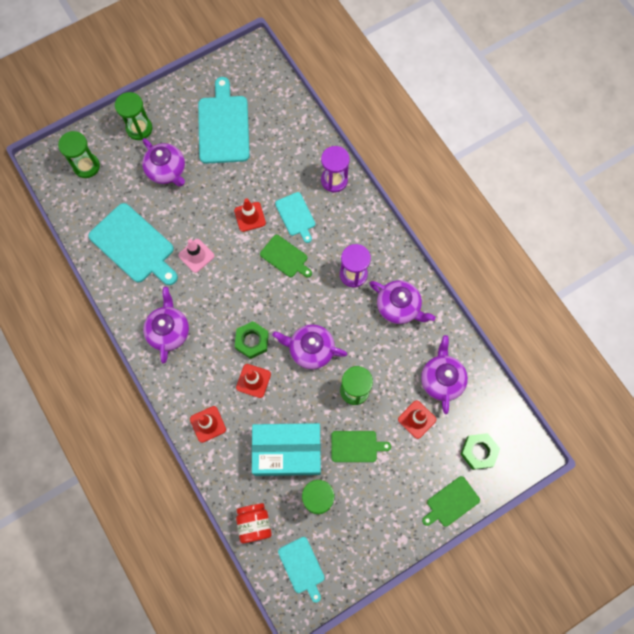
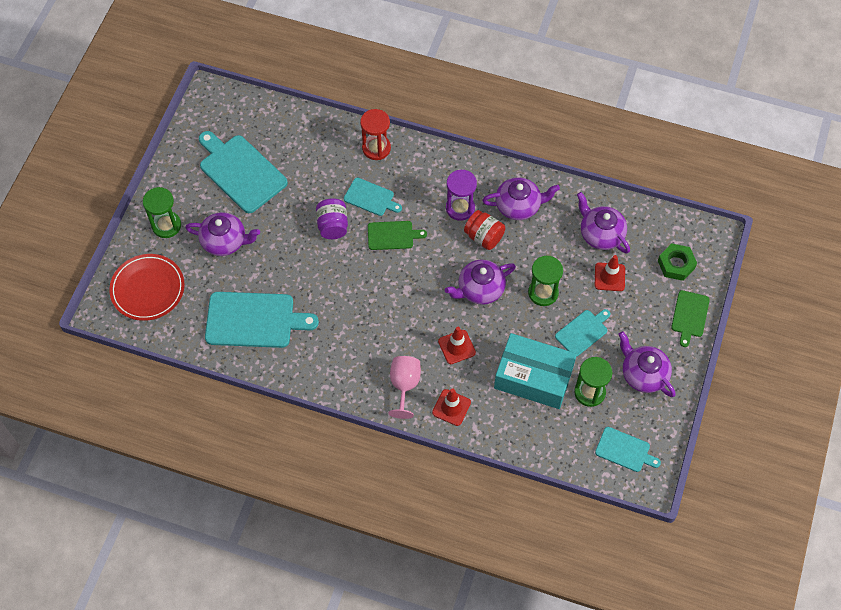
camera: 40 degrees left, 10 degrees down
(86, 166) = (148, 289): green hourglass -> red plate
(169, 331) = (350, 363): purple teapot -> purple teapot (643, 374)
(190, 379) = (404, 386): none -> pink goblet
(196, 255) = (316, 288): pink traffic cone -> none
(250, 217) = (333, 226): red traffic cone -> purple jar
(252, 341) = (427, 318): green nut -> none
(254, 523) = (559, 450): red jar -> red jar (484, 237)
(287, 451) = (533, 377): turquoise box -> turquoise box turned 60 degrees clockwise
(334, 180) = (376, 148): purple hourglass -> red hourglass
(356, 446) = (583, 332): green cutting board -> turquoise cutting board

